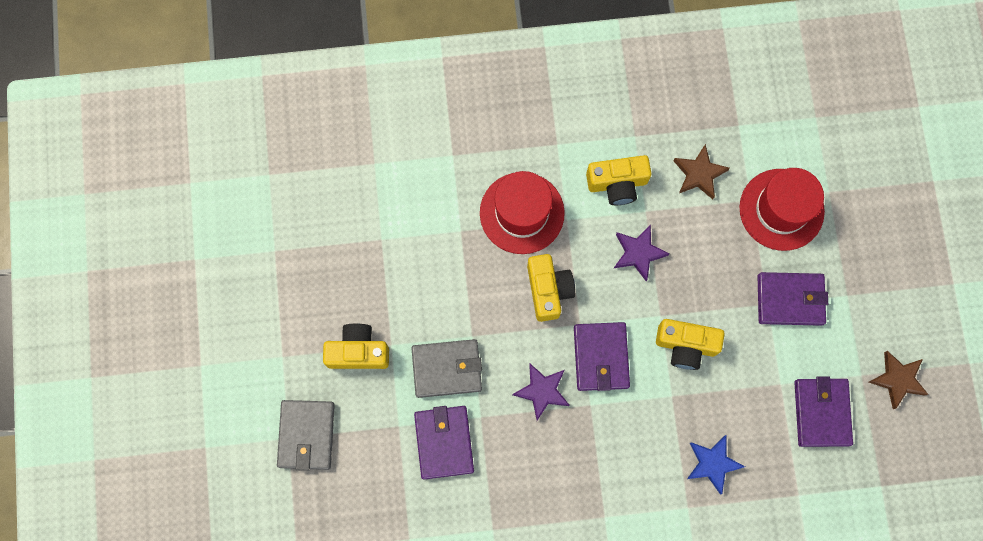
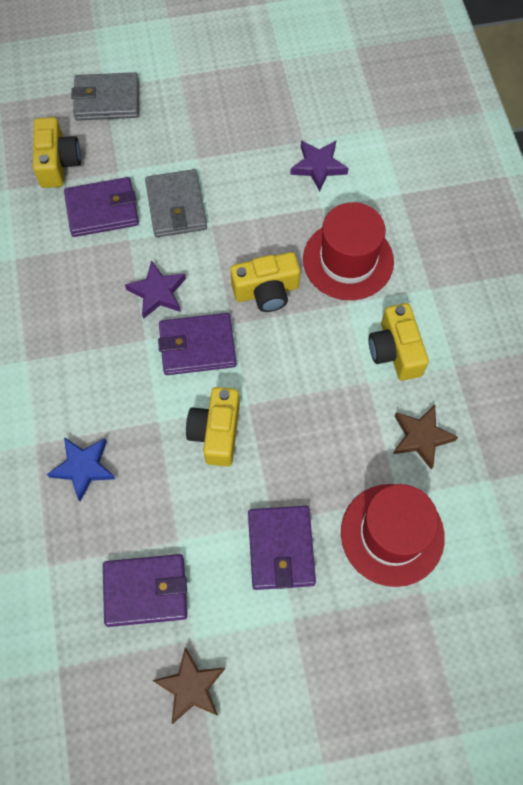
camera: 85 degrees right, 10 degrees down
(358, 351) = (189, 132): yellow camera -> yellow camera (58, 163)
(638, 253) = (318, 377): purple star -> purple star (318, 167)

